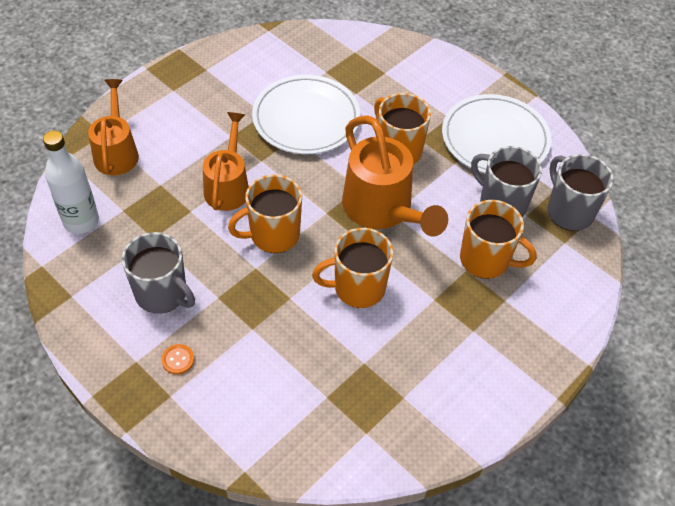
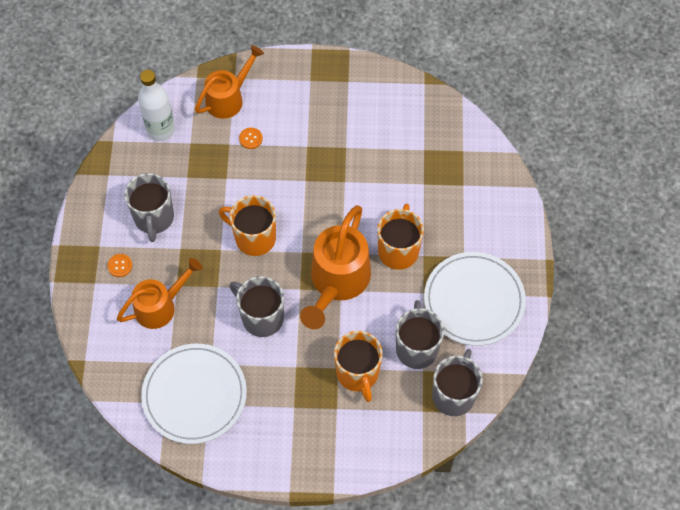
camera: 50 degrees right, 10 degrees up
(175, 166) = (250, 138): none -> orange button
(228, 186) = (266, 180): orange watering can -> orange watering can (161, 306)
(306, 118) = (368, 174): white plate -> white plate (194, 395)
(357, 288) = (261, 317): orange mug -> grey mug

